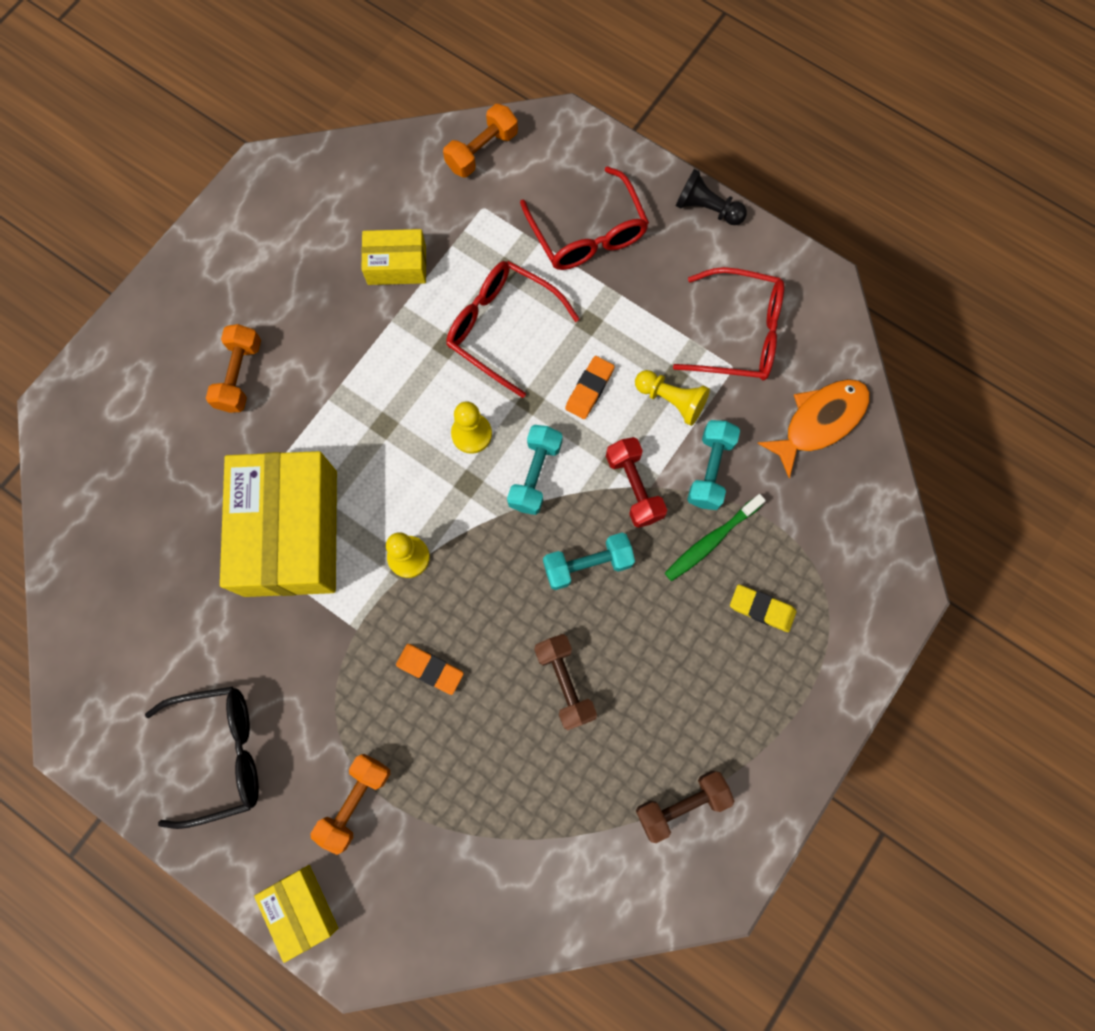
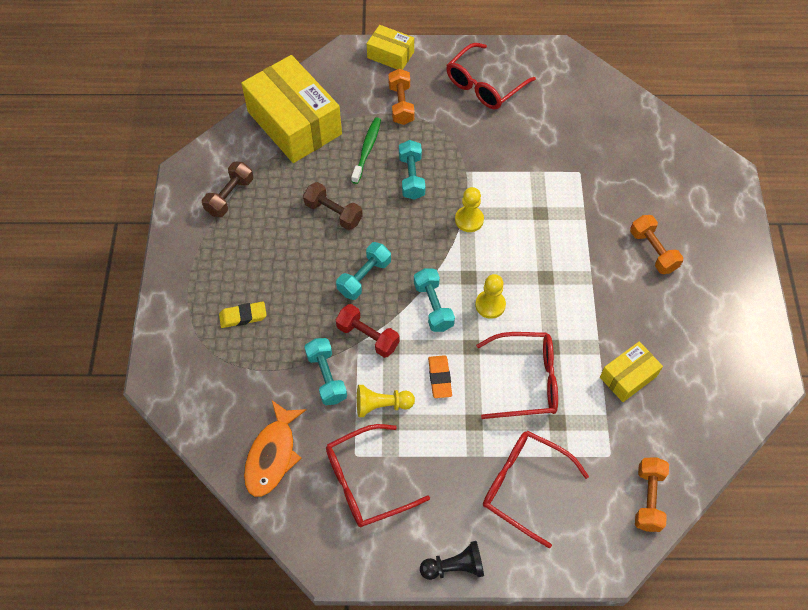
camera: 145 degrees right, 15 degrees down
(221, 753) = (484, 85): black glasses -> red glasses
(291, 532) = (543, 193): yellow box -> yellow box (294, 123)
(430, 669) = (411, 177): orange eraser -> turquoise dumbbell
(711, 541) = (298, 335): green toothbrush -> green toothbrush (367, 150)

